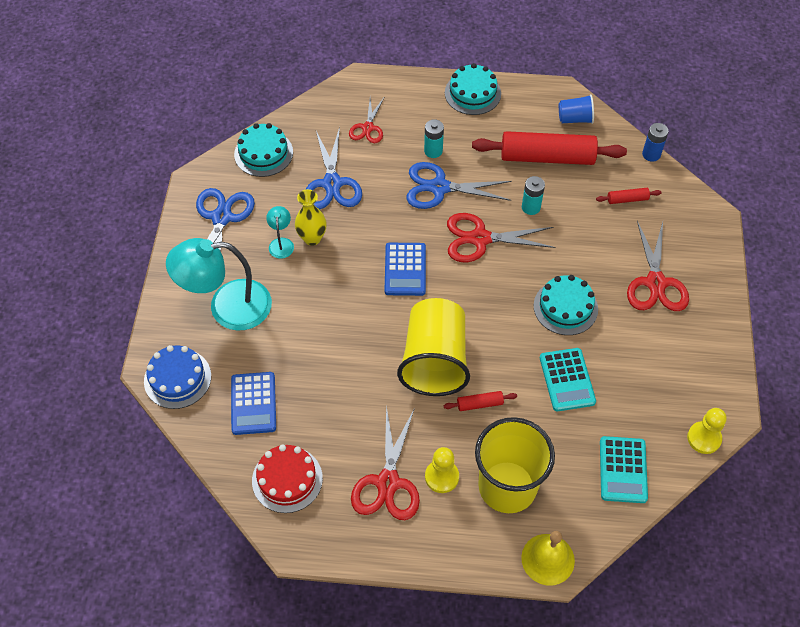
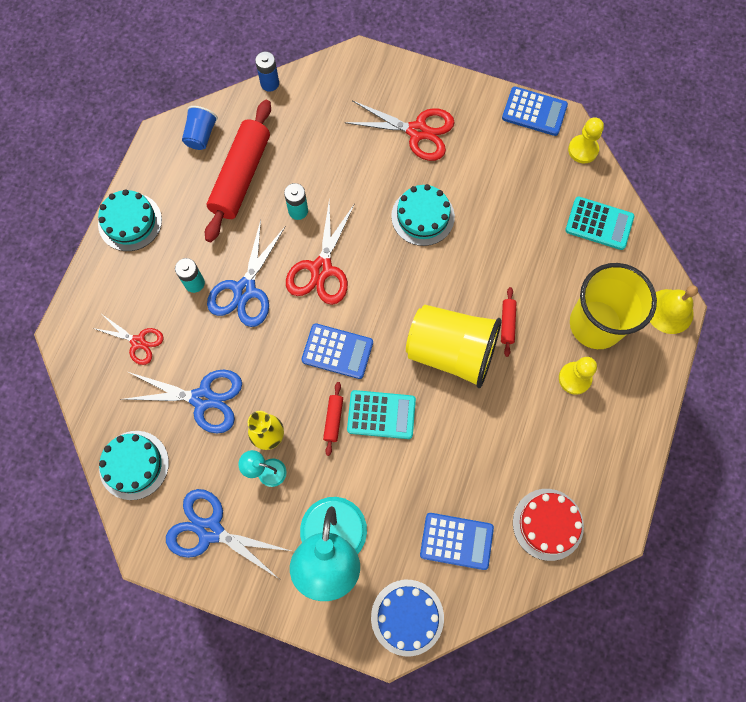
camera: 75 degrees left, 15 degrees up
(387, 483) = (570, 429): red scissors -> none
(567, 380) = (500, 240): turquoise calculator -> turquoise calculator (381, 415)
(627, 199) = (316, 122): red rolling pin -> red rolling pin (333, 419)
(727, 382) = (534, 112): none -> blue calculator

